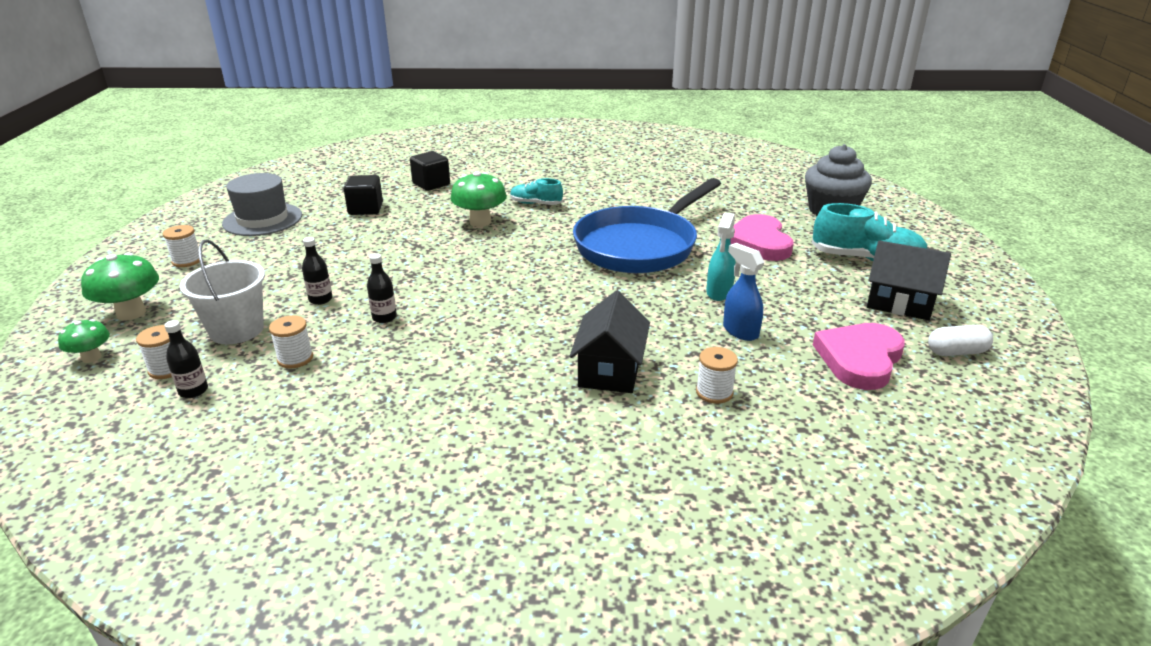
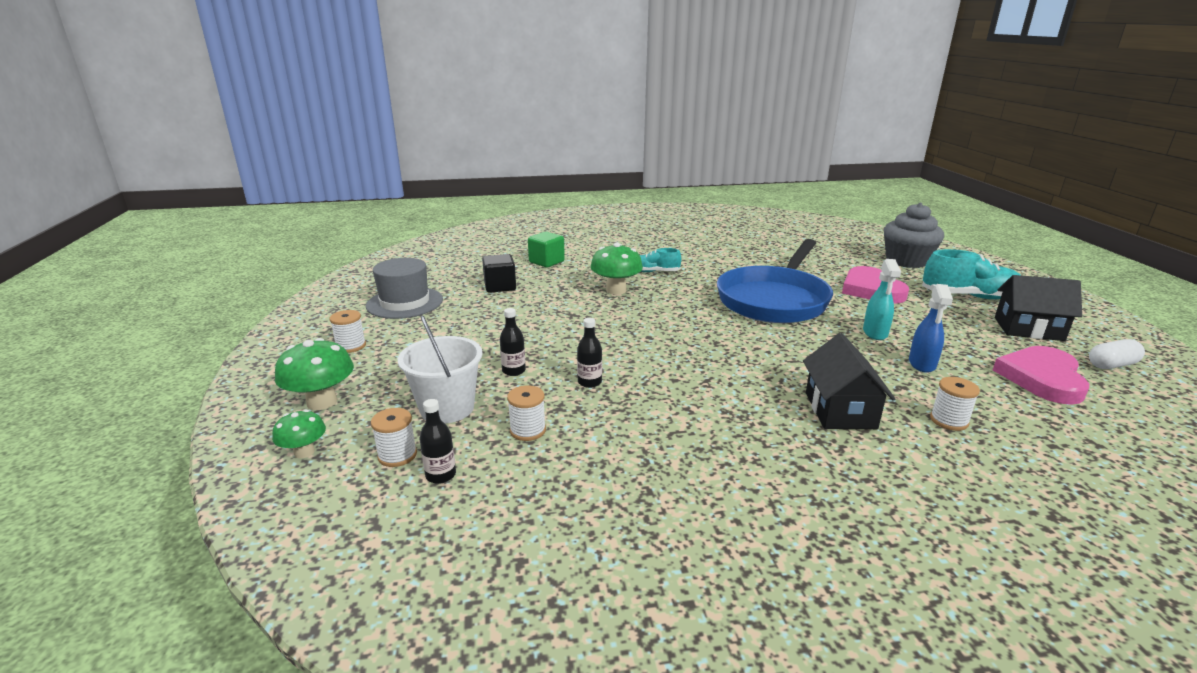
camera: 10 degrees left, 5 degrees down
(431, 184) = (546, 262): black cube -> green cube
(740, 331) = (922, 364): blue spray bottle -> blue spray bottle turned 120 degrees counterclockwise

